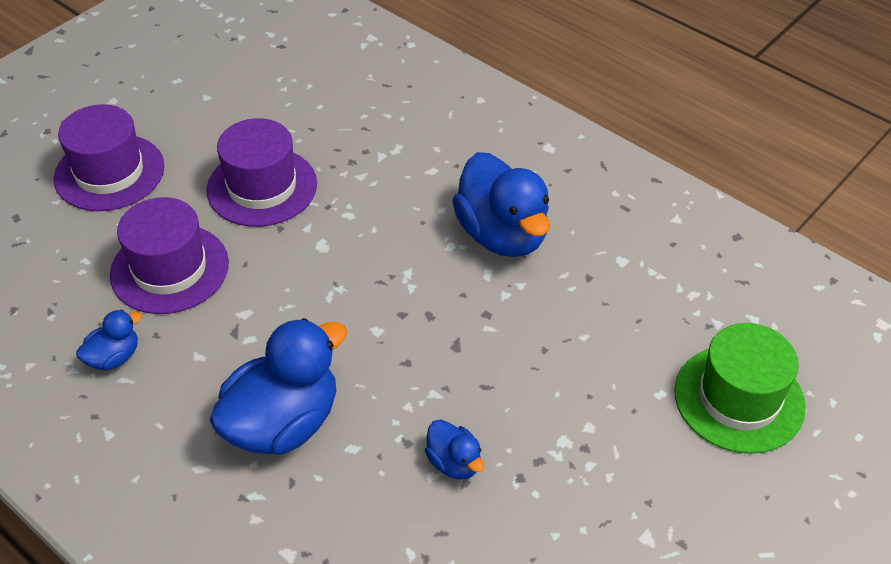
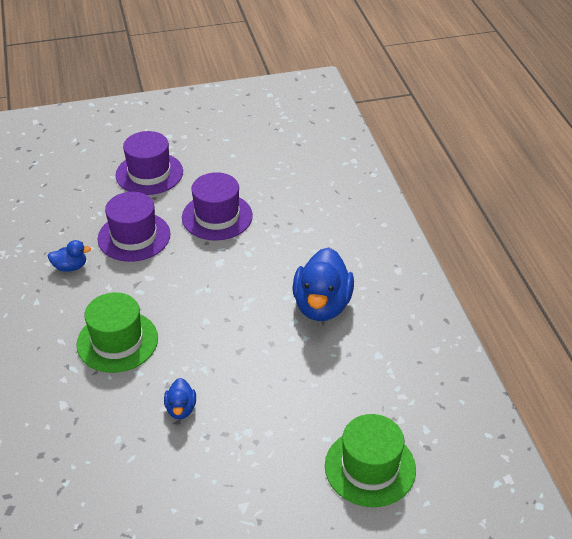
camera: 35 degrees right, 5 degrees down
(283, 423) = (117, 341): blue duck -> green hat

